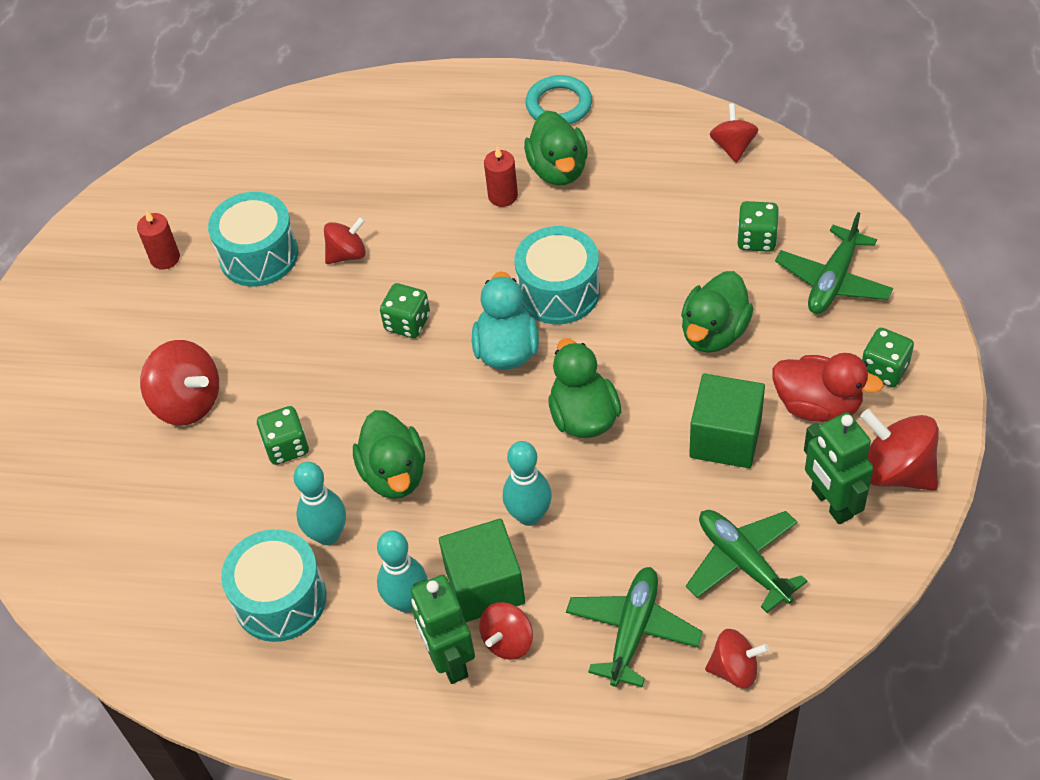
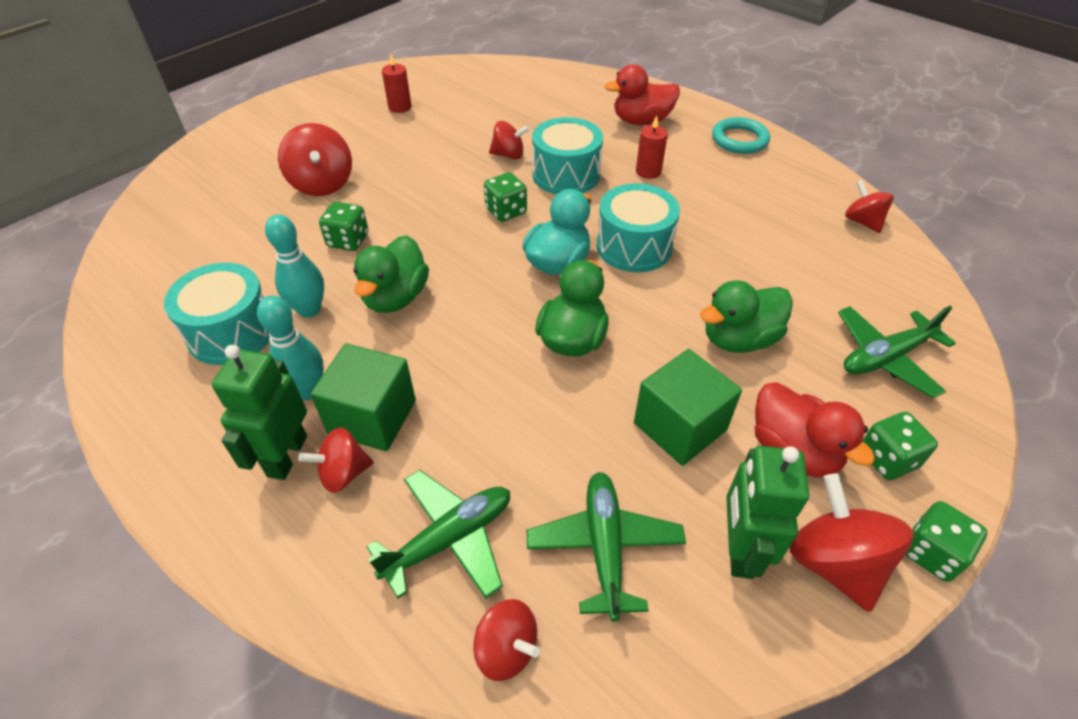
camera: 30 degrees right, 5 degrees down
(259, 255) = (454, 130): turquoise drum -> turquoise drum (566, 175)
(444, 133) = (641, 121): none -> red duck
(529, 515) = (459, 386): turquoise bowling pin -> none
(558, 170) = (704, 175): green duck -> none
(733, 147) = (862, 222): red spinning top -> red spinning top turned 60 degrees counterclockwise
(756, 239) = (834, 292): green dice -> green dice (931, 553)

